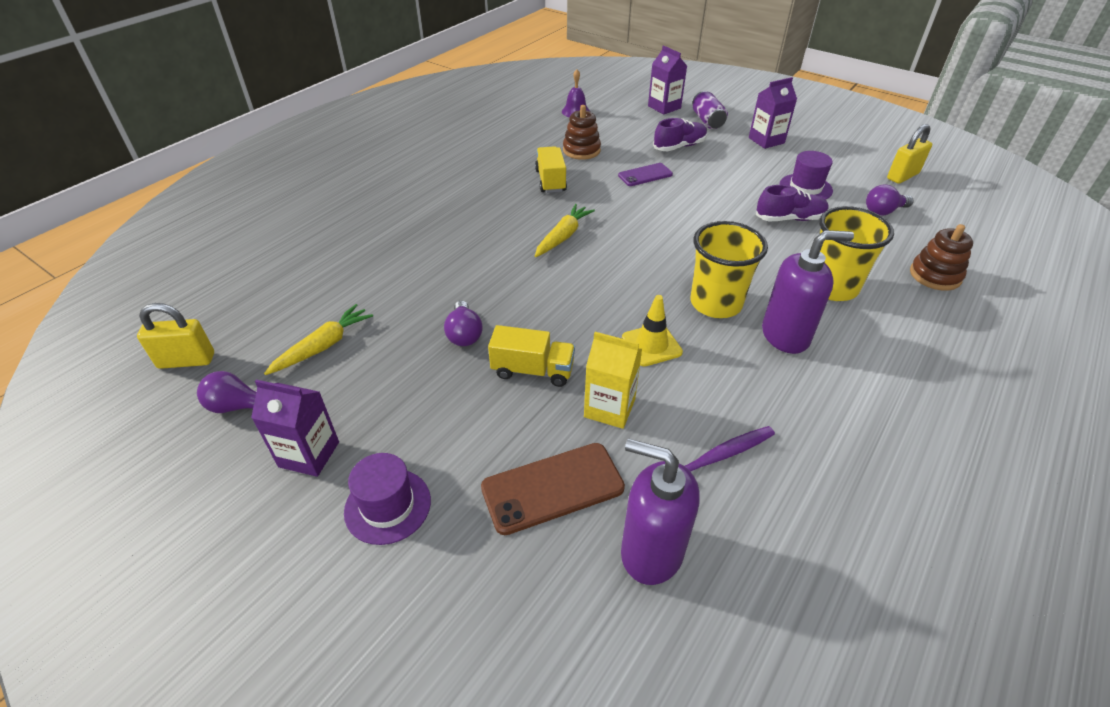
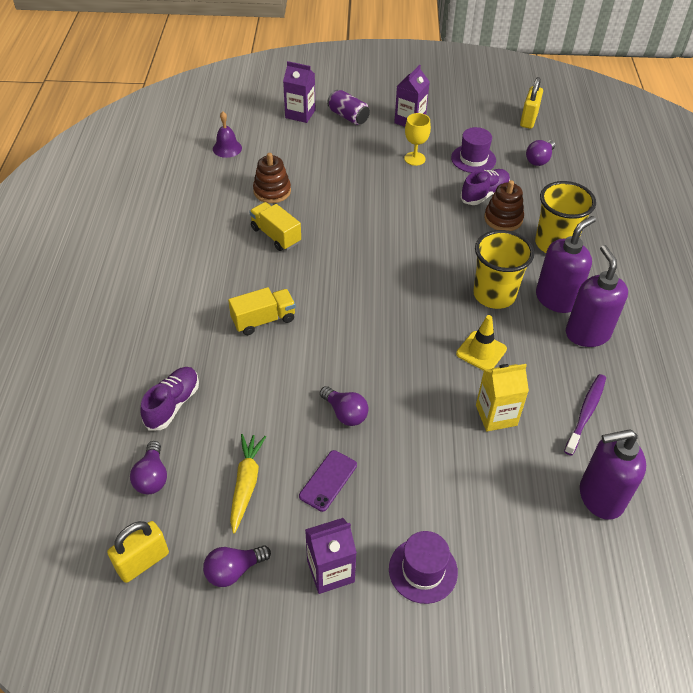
camera: 35 degrees left, 5 degrees up
(264, 305) = (152, 477): none -> purple light bulb
(532, 370) = (421, 415): yellow truck -> yellow truck (263, 320)
(552, 488) = (511, 492): brown phone -> none
(563, 236) = (337, 287): yellow carrot -> none
(645, 175) = (347, 196): purple phone -> purple phone (328, 480)
(679, 146) = (349, 154): purple shoe -> purple shoe (173, 404)
(742, 169) = (414, 159): none -> yellow goblet
(793, 383) = (587, 333): none -> purple soap dispenser
(935, 275) = (606, 204): brown stacking toy -> brown stacking toy (503, 219)

